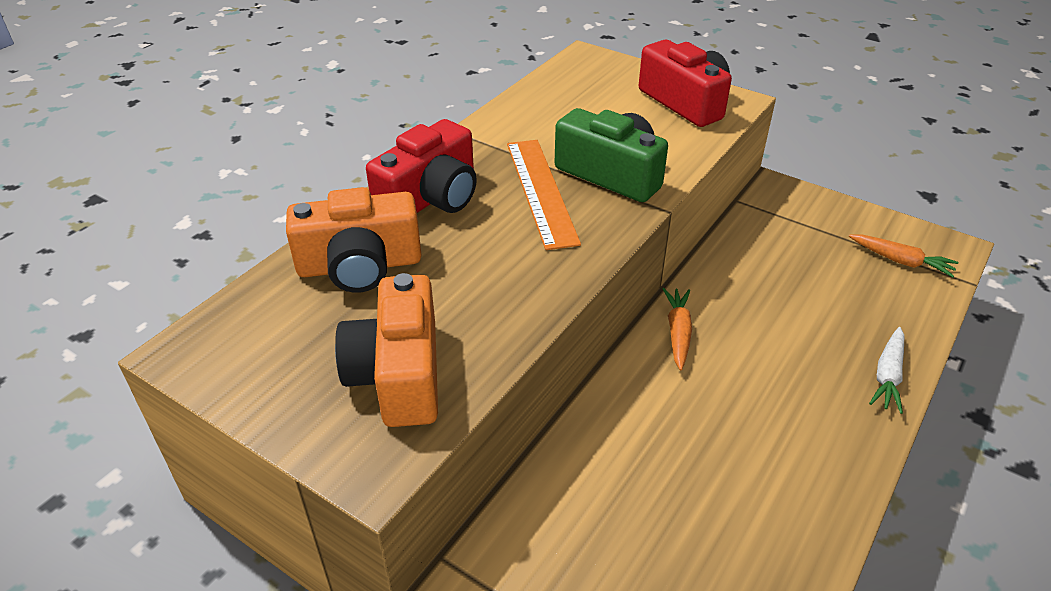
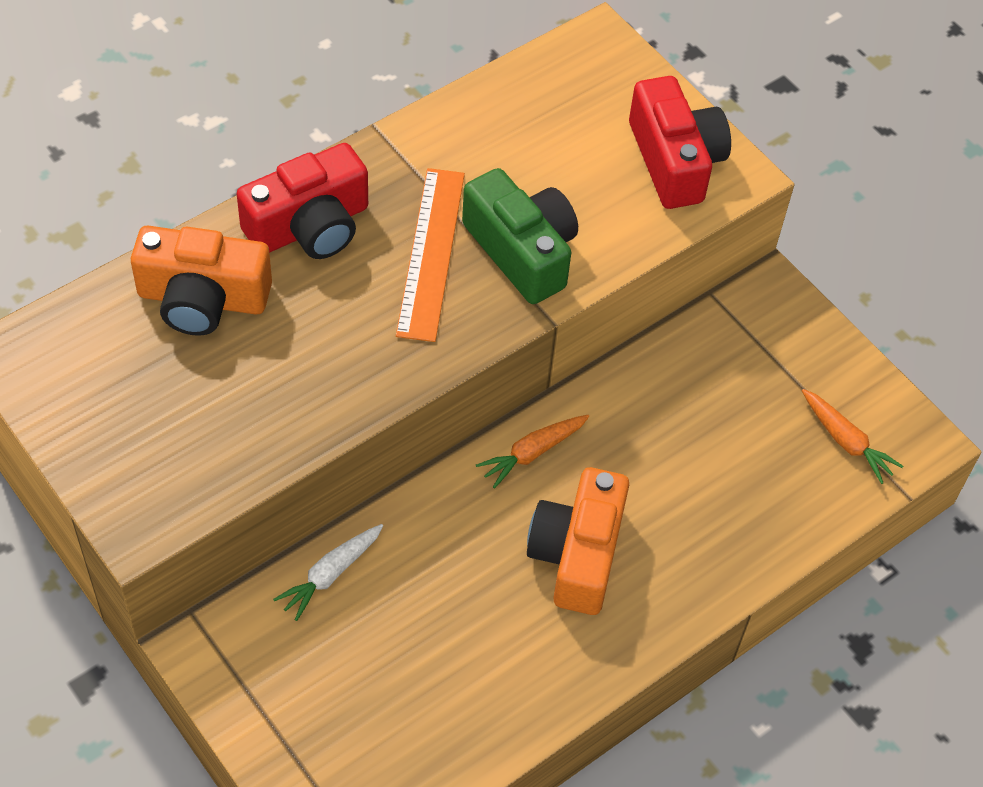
camera: 15 degrees right, 15 degrees up
(398, 374) = (193, 440): orange camera -> orange camera (577, 554)
(678, 333) = (532, 453): orange carrot -> orange carrot turned 150 degrees counterclockwise
(887, 376) = (722, 575): white carrot -> white carrot (330, 574)

